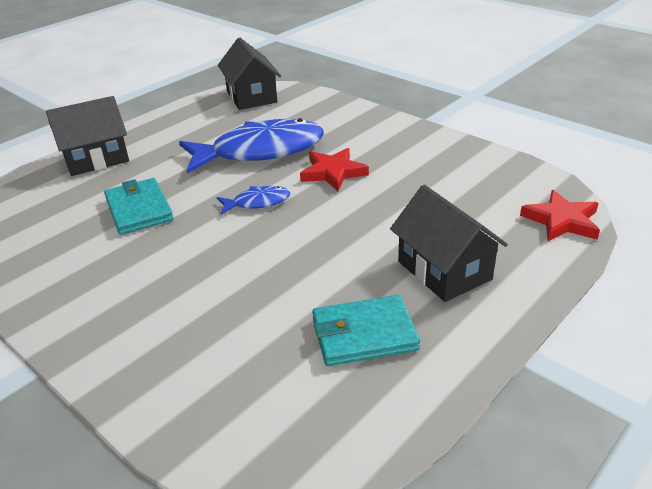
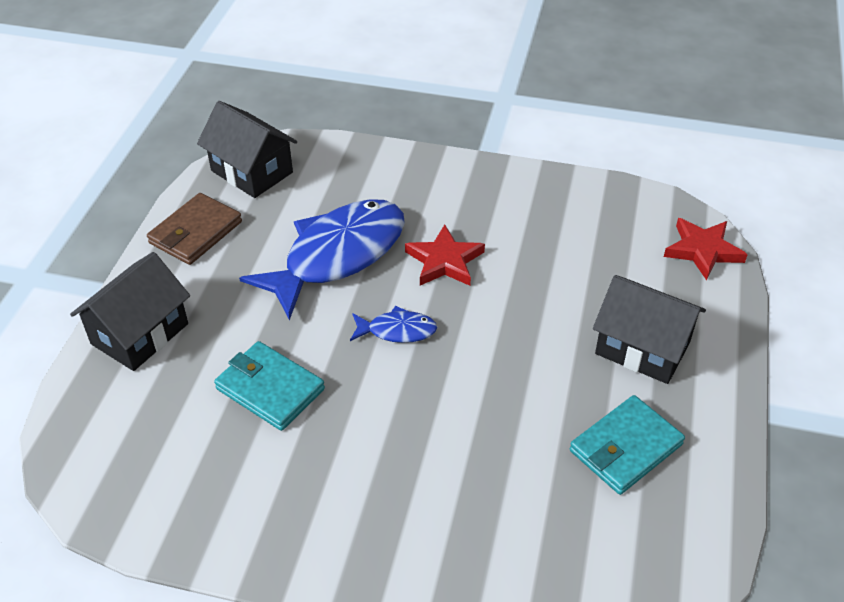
camera: 30 degrees left, 10 degrees up
(184, 118) = (195, 232): none -> brown wallet
(257, 202) = (397, 330): blue fish -> blue fish turned 45 degrees clockwise

